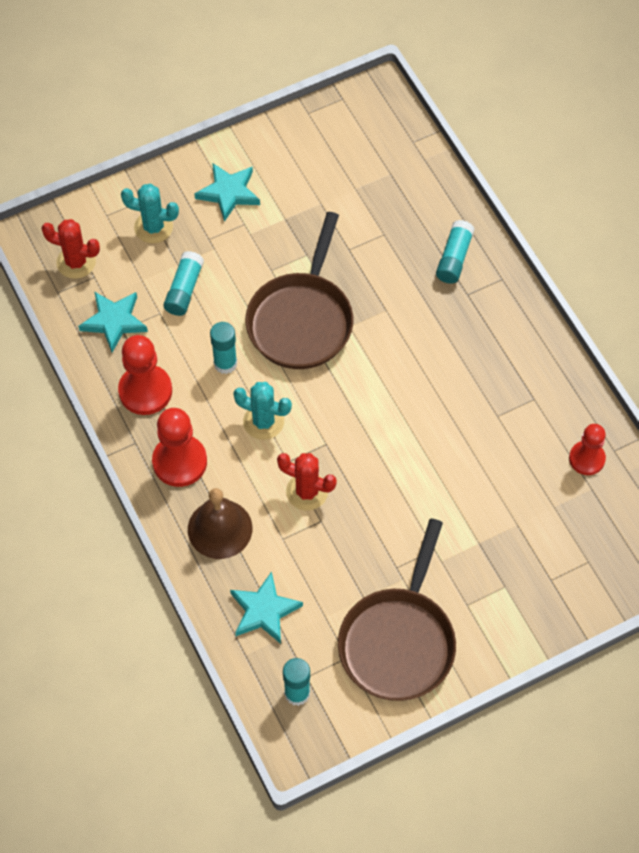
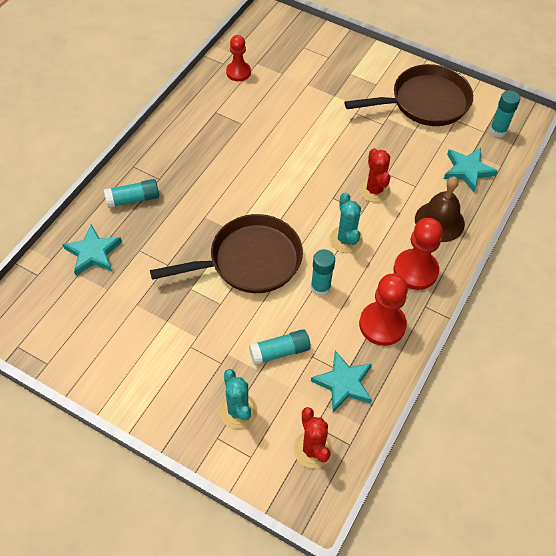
camera: 125 degrees left, 5 degrees down
(229, 193) = (167, 375): turquoise star -> turquoise star (93, 253)

